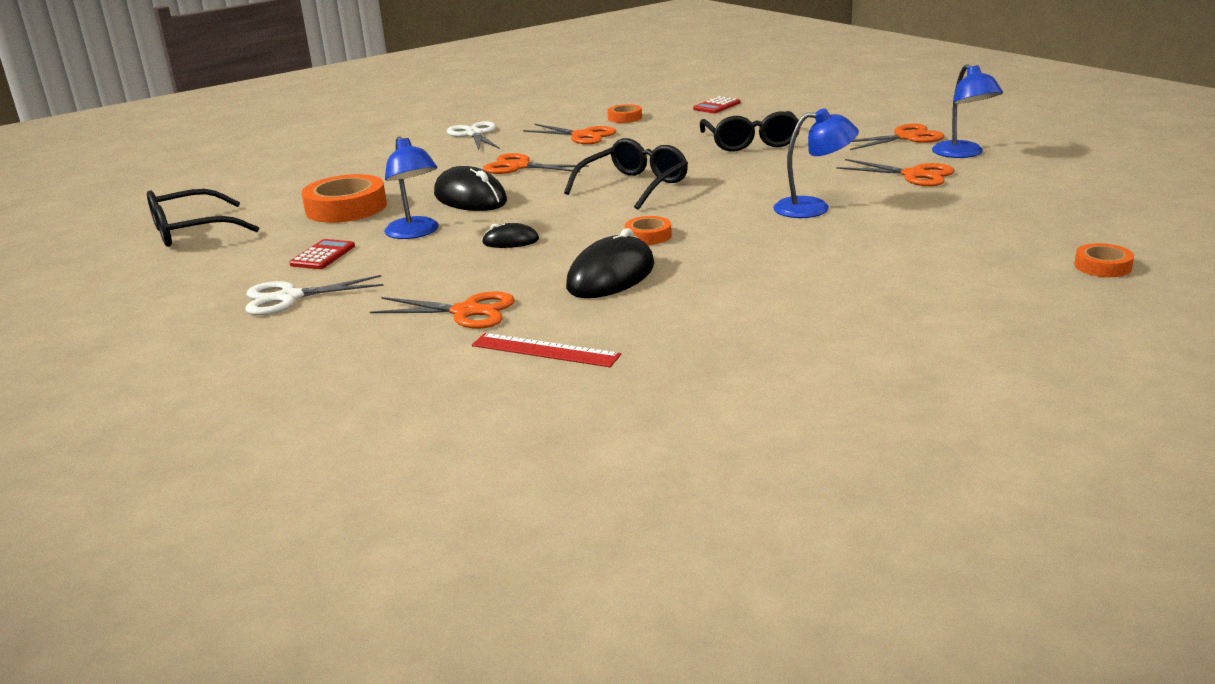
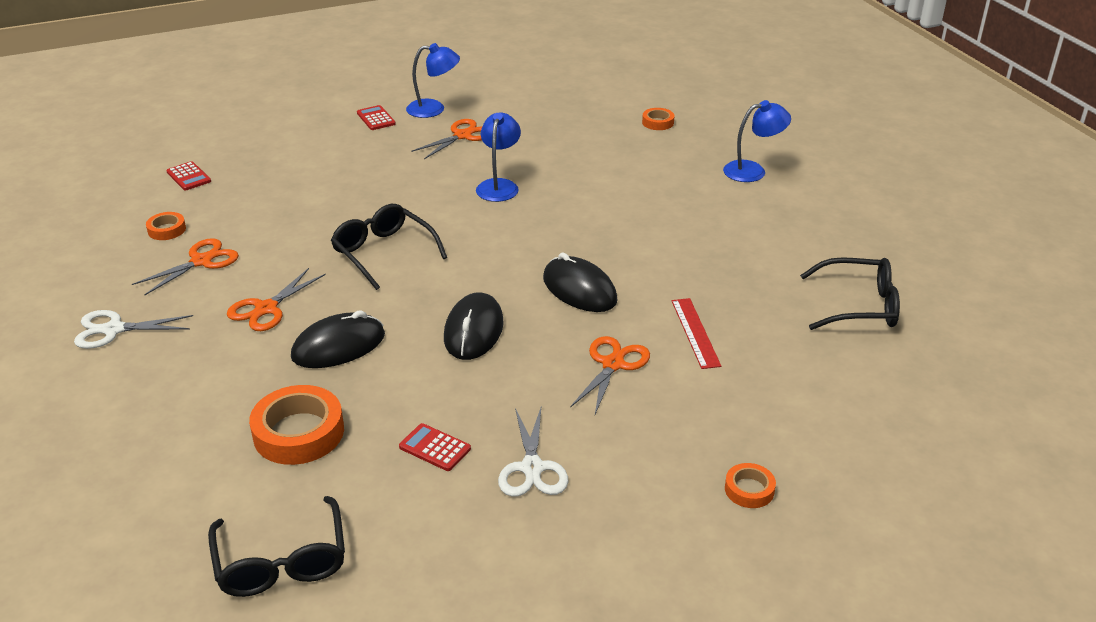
camera: 80 degrees left, 10 degrees up
(415, 233) = (413, 385): blue lamp -> blue lamp (753, 170)
(510, 241) = (473, 331): black mouse -> black mouse, size x1.88
(545, 350) = (695, 332): red ruler -> red ruler turned 45 degrees counterclockwise
(648, 236) = (507, 262): orange tape -> orange tape (749, 490)
(751, 142) = (319, 181): black glasses -> black glasses (859, 306)
(906, 137) = (376, 118): orange scissors -> red calculator

